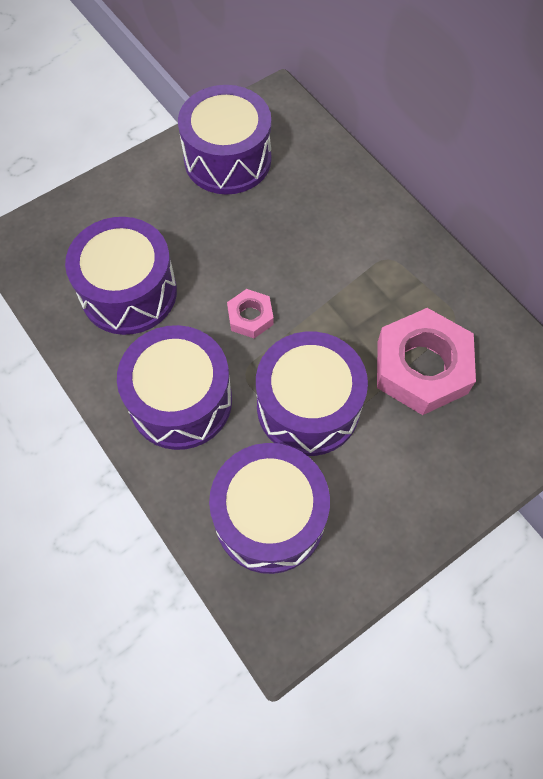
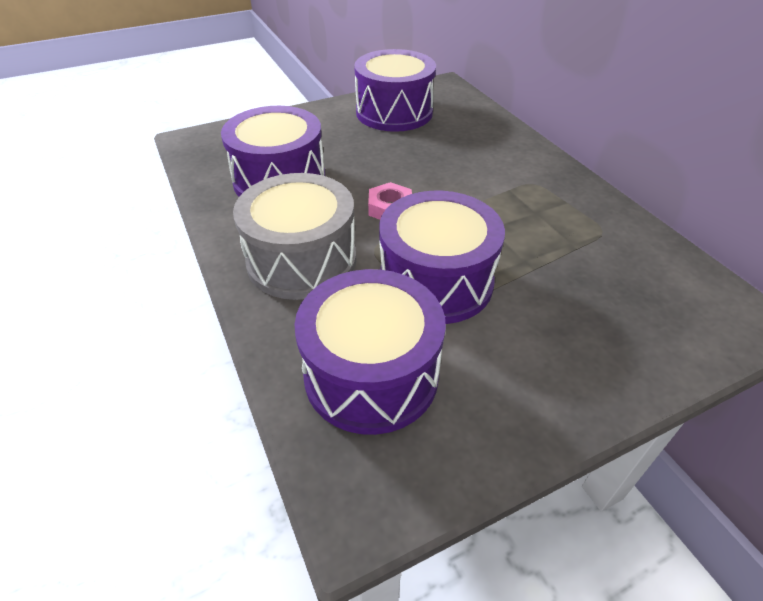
camera: 10 degrees right, 20 degrees down
(180, 401) = (302, 260): purple drum -> grey drum
(421, 367) = (565, 264): pink nut -> none

